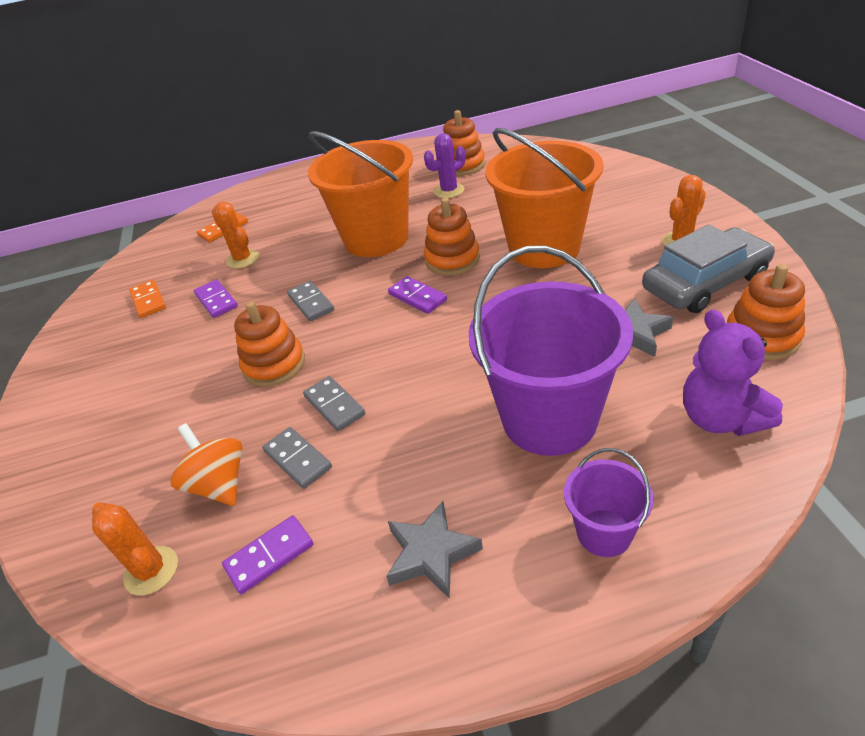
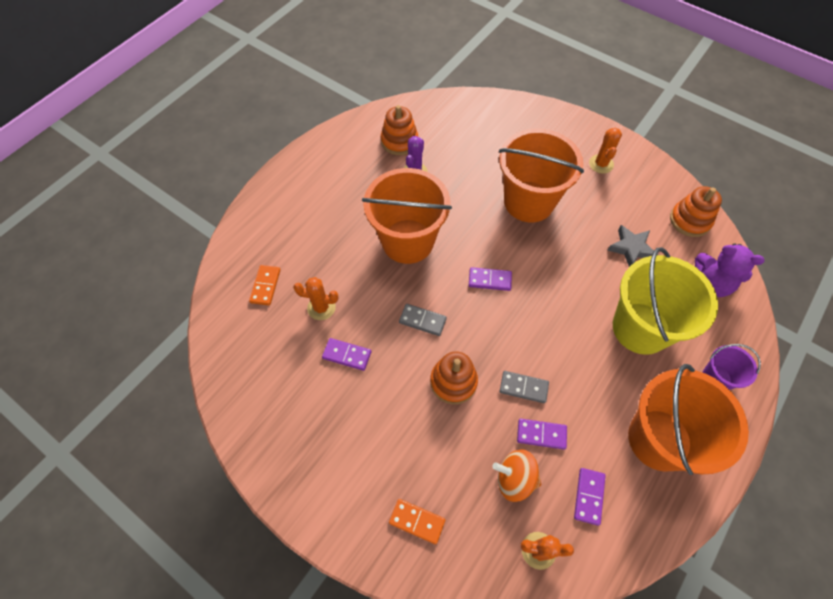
camera: 45 degrees left, 20 degrees up
(148, 301) = (288, 384): orange domino -> orange domino (417, 521)
(298, 459) = (541, 434): grey domino -> purple domino
(431, 554) = (659, 439): grey star -> orange bucket
(452, 259) = (481, 237): orange stacking toy -> none
(549, 418) = (640, 328): purple bucket -> yellow bucket
(705, 283) = (637, 193): grey car -> none

